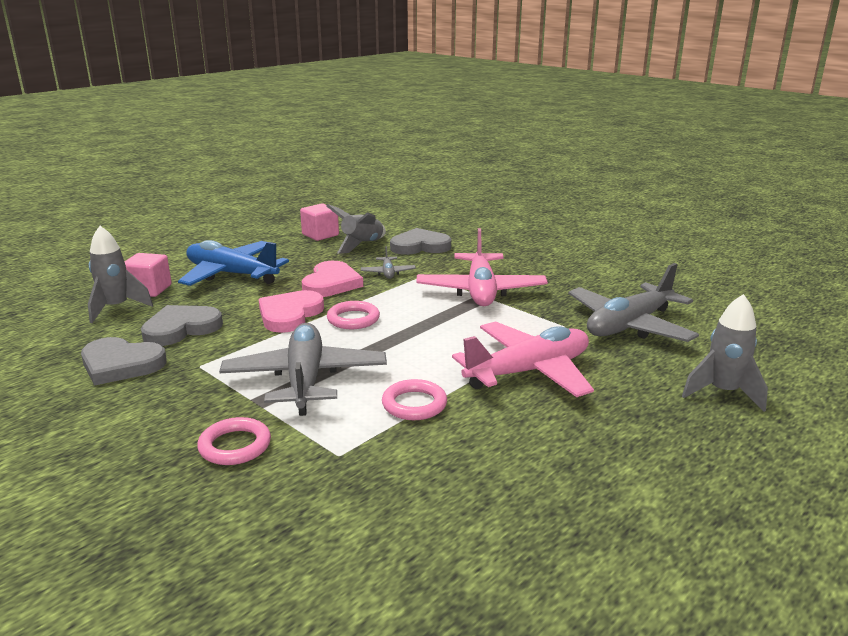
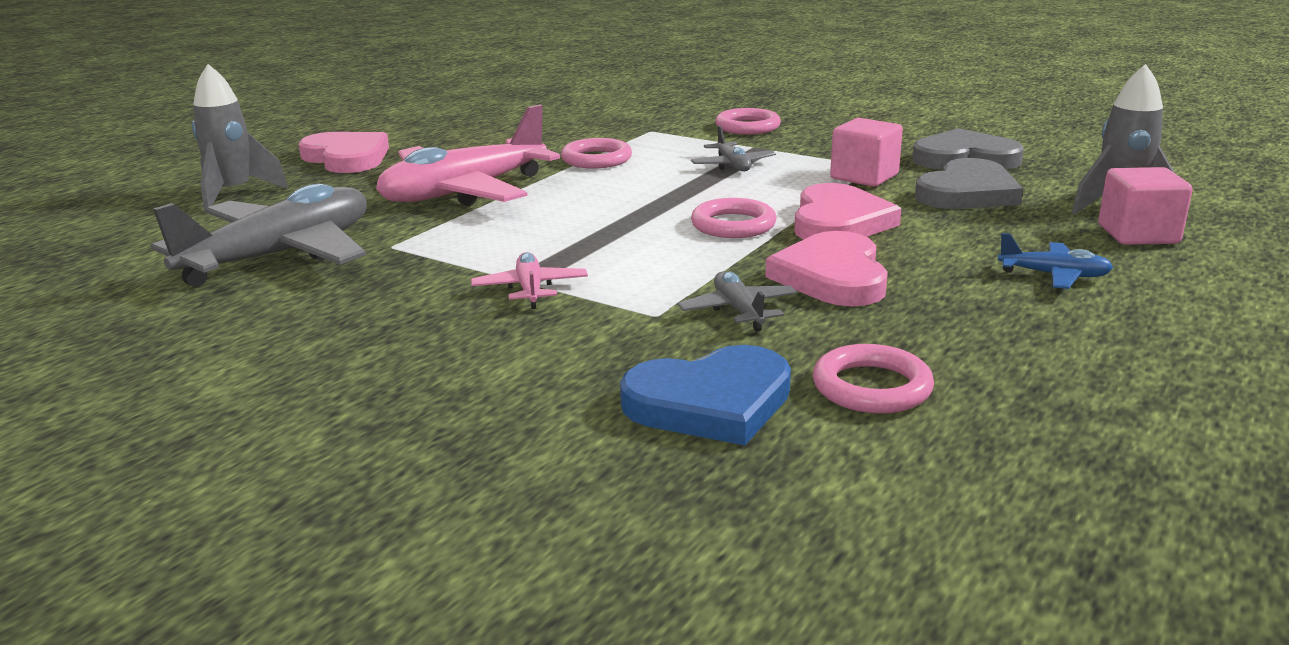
camera: 170 degrees right, 0 degrees up
(231, 274) = (1054, 275): blue plane -> blue plane, size x0.45
(305, 379) = (732, 165): grey plane -> grey plane, size x0.45
(320, 235) = (1036, 417): pink cube -> pink cube (864, 177)
(362, 245) = (871, 387): grey rocket -> pink ring
(420, 246) = (710, 402): grey heart -> blue heart
(480, 291) = (530, 289): pink plane -> pink plane, size x0.45
(660, 442) = (347, 158): none -> pink heart

